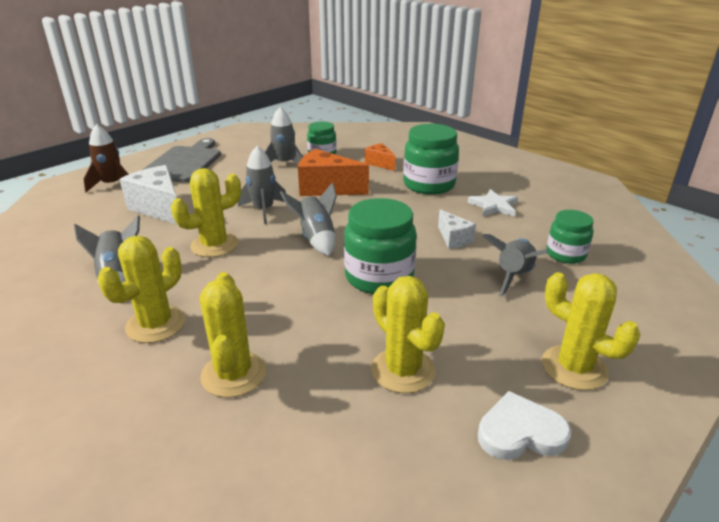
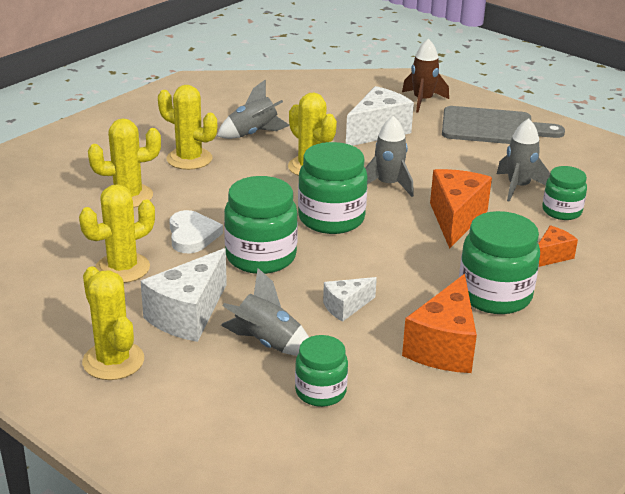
camera: 85 degrees right, 0 degrees up
(316, 239) = (331, 219): grey rocket -> green jar
(483, 320) = (188, 315): none -> white cheese
(493, 206) = (444, 346): white star -> orange cheese
(520, 432) = (44, 320): white heart -> white heart (192, 235)
(574, 367) = (113, 361): yellow cactus -> yellow cactus turned 75 degrees counterclockwise

